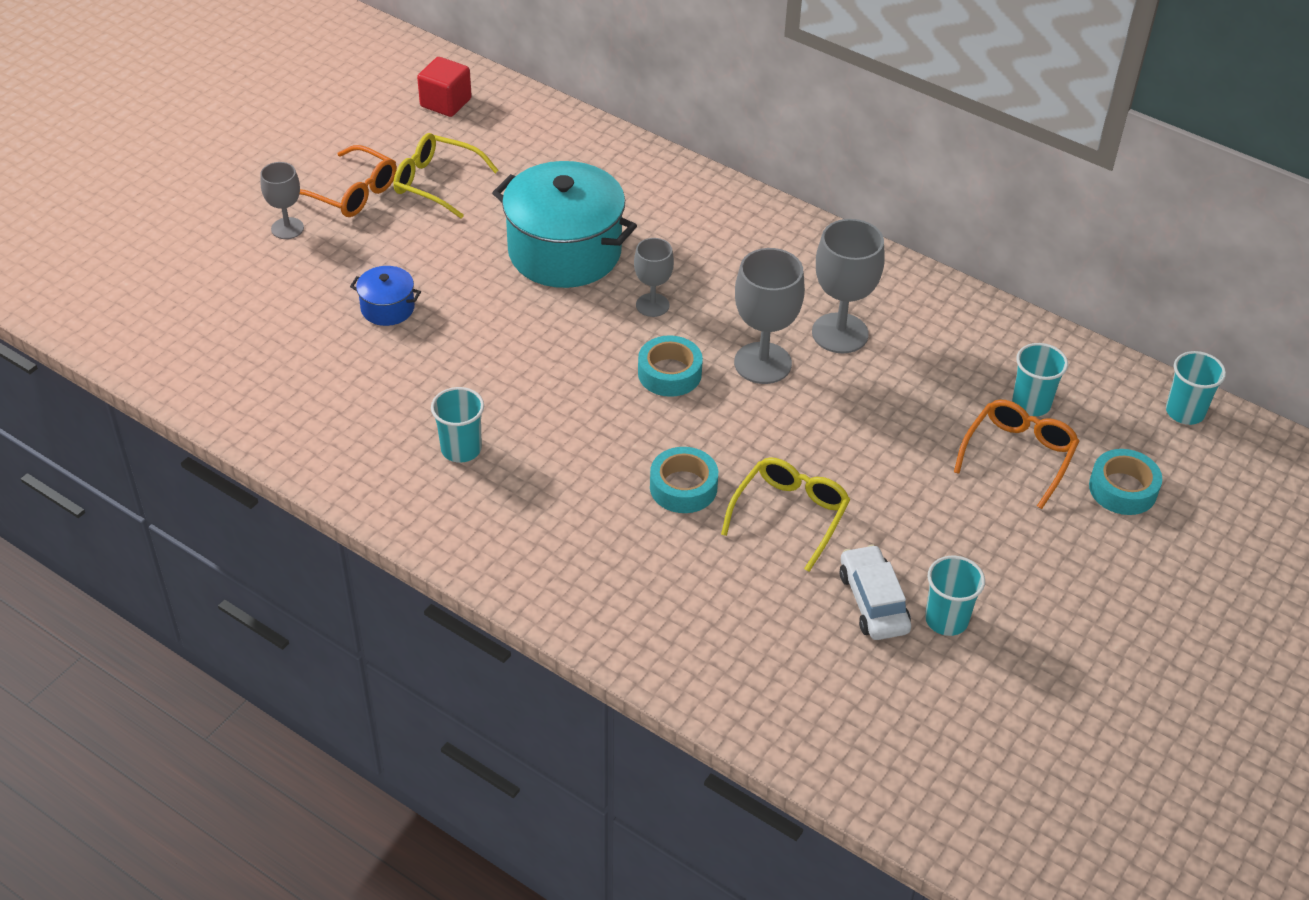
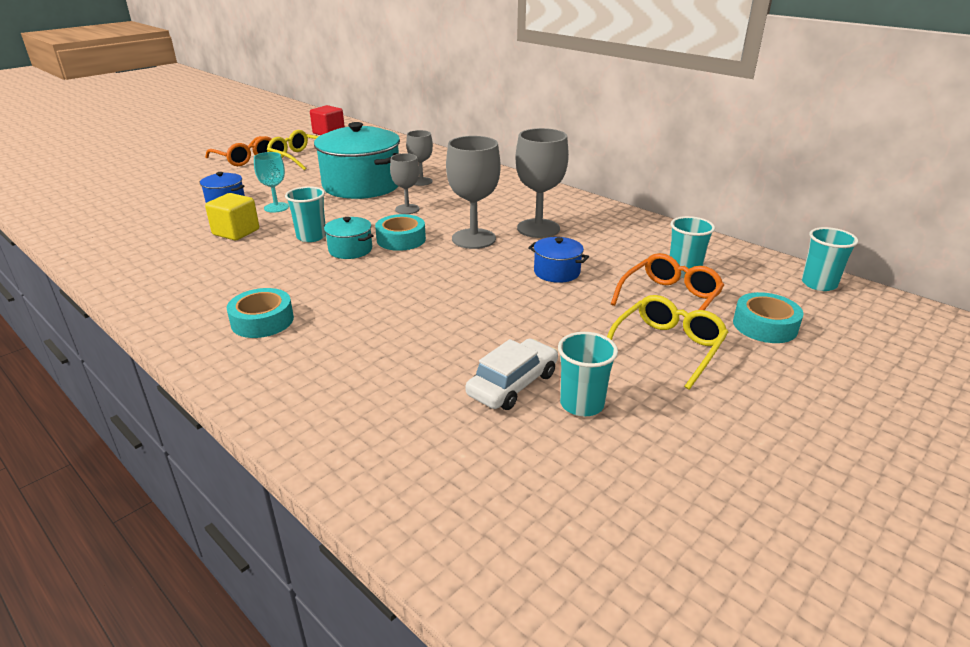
camera: 10 degrees right, 15 degrees down
(287, 228) = (193, 169): grey goblet -> grey goblet (421, 181)
(444, 378) = (236, 232): none -> yellow cube
(461, 449) = (218, 266): turquoise cup -> turquoise cup (311, 237)
(468, 317) = (276, 207): none -> turquoise goblet
(613, 401) = (350, 250): none -> turquoise pot
(683, 487) = (377, 298): turquoise tape -> turquoise tape (262, 321)
(790, 515) = (458, 320): yellow glasses -> yellow glasses (667, 347)
(873, 601) = (513, 384): white car -> white car turned 45 degrees clockwise
(881, 420) = (557, 272): none -> blue pot

